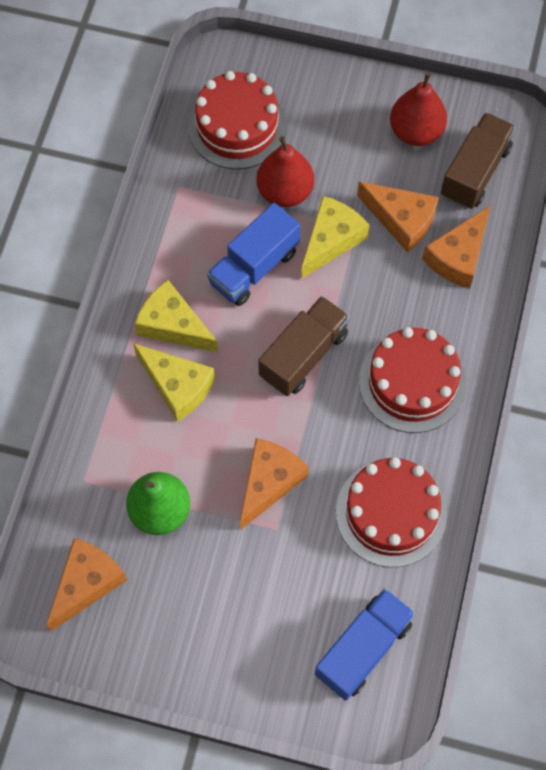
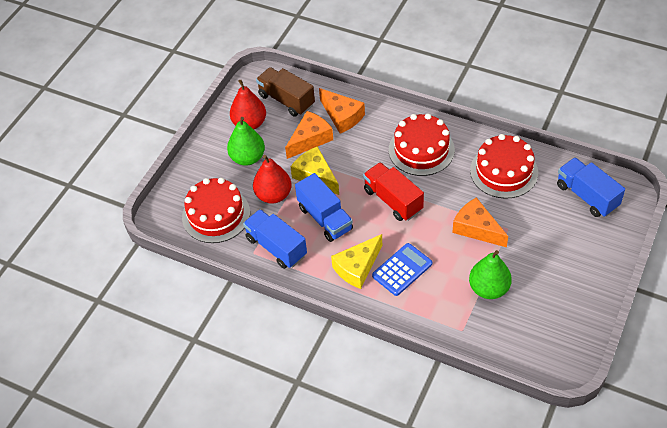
camera: 75 degrees left, 15 degrees down
(86, 583) = (534, 335): orange cheese -> none
(177, 386) = (402, 270): yellow cheese -> blue calculator
(193, 214) = (276, 247): none -> blue truck
(303, 355) = (393, 200): brown truck -> red truck
(348, 143) = (247, 158): none -> green pear

